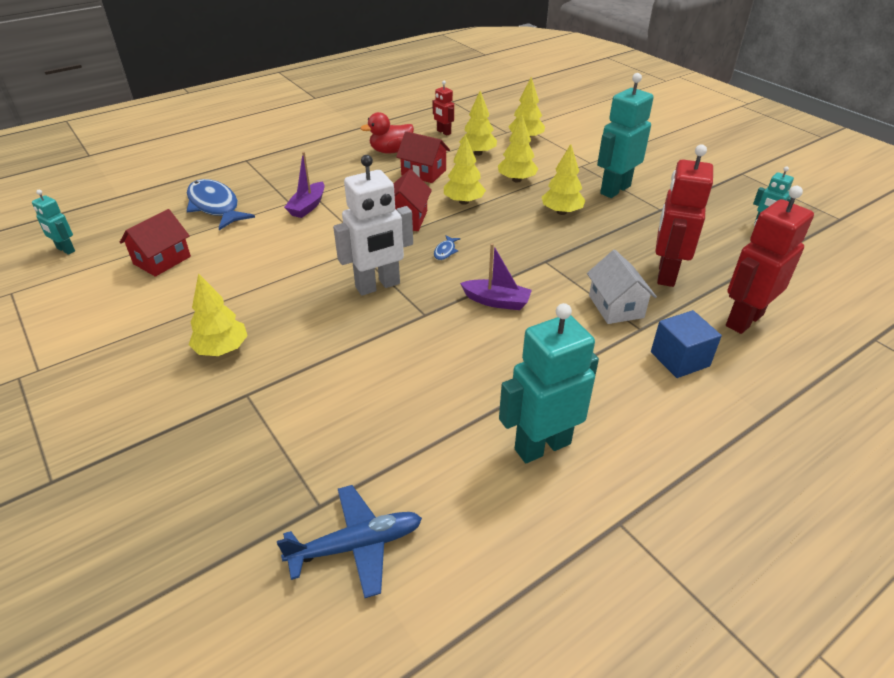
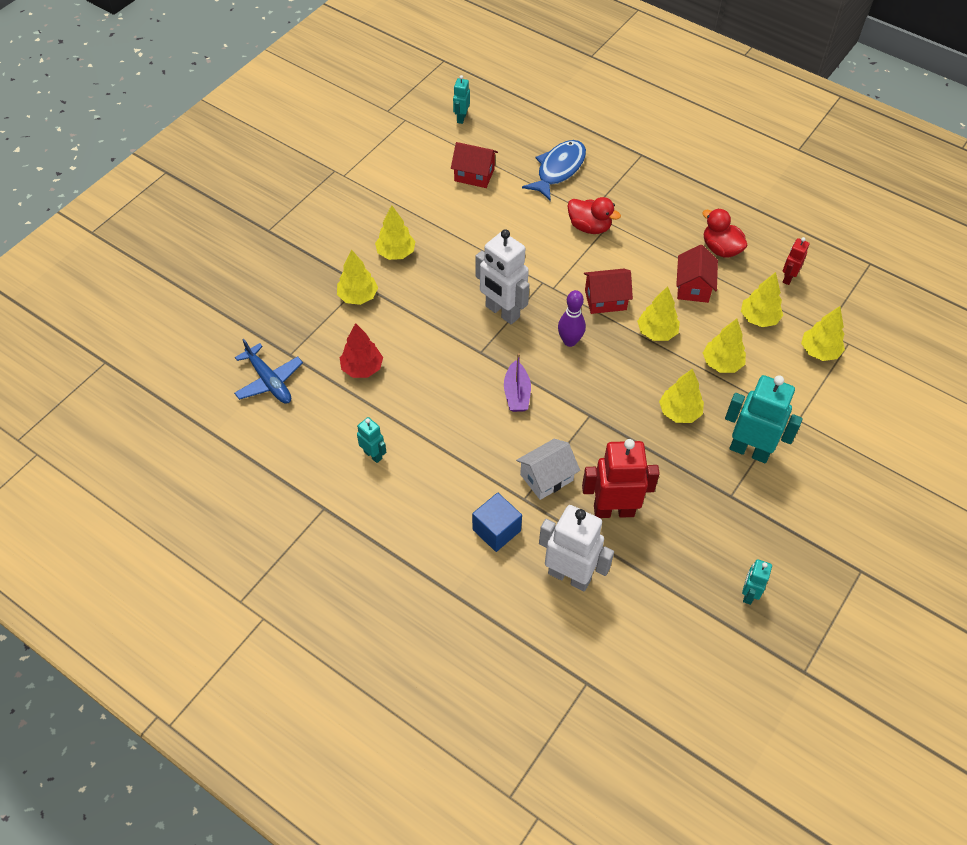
camera: 70 degrees right, 15 degrees up
(266, 402) = (358, 296): none -> yellow tree
(307, 206) = (589, 227): purple boat -> red duck
(392, 425) = (362, 368): none -> red tree
(445, 251) = (570, 341): blue fish -> purple bowling pin
(542, 446) = (373, 455): turquoise robot -> turquoise robot, size x0.51
(743, 320) = (569, 576): red robot -> white robot

